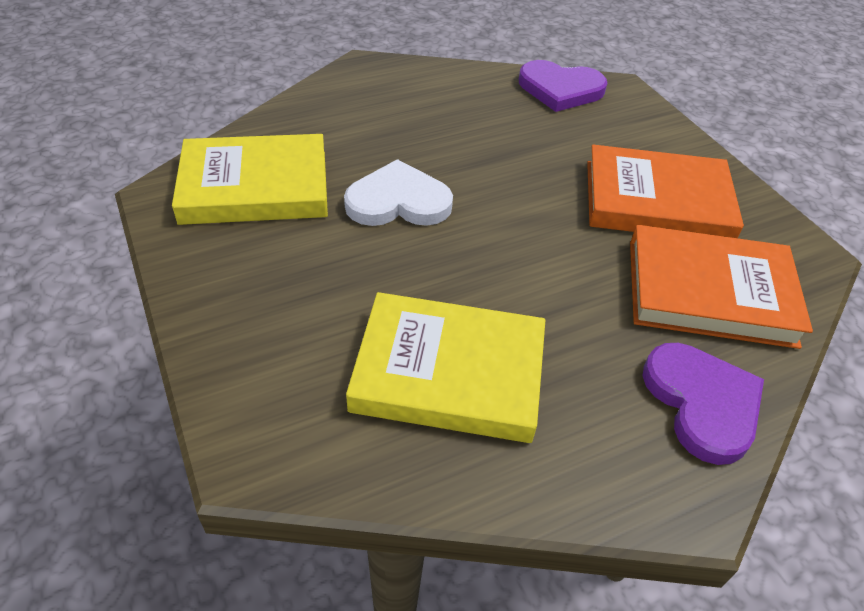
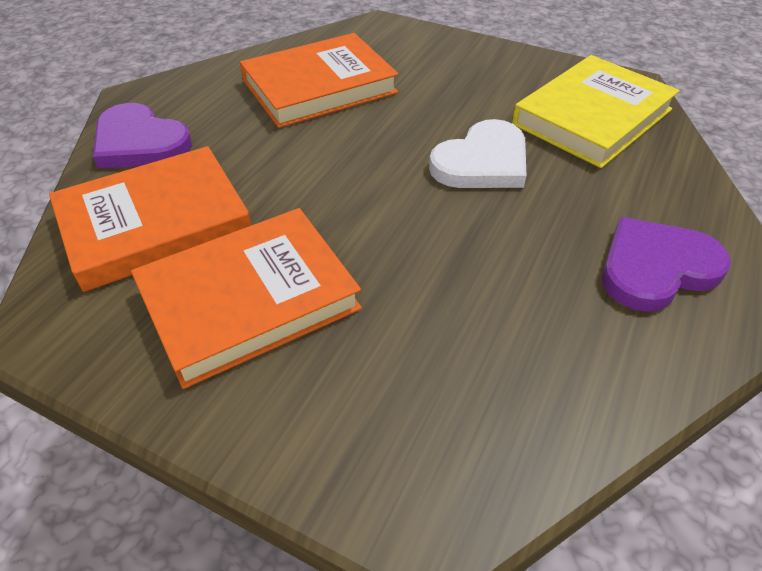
camera: 145 degrees right, 0 degrees up
(449, 372) = (319, 87): yellow book -> orange book
(560, 89) = (510, 438): purple heart -> purple heart (656, 268)

